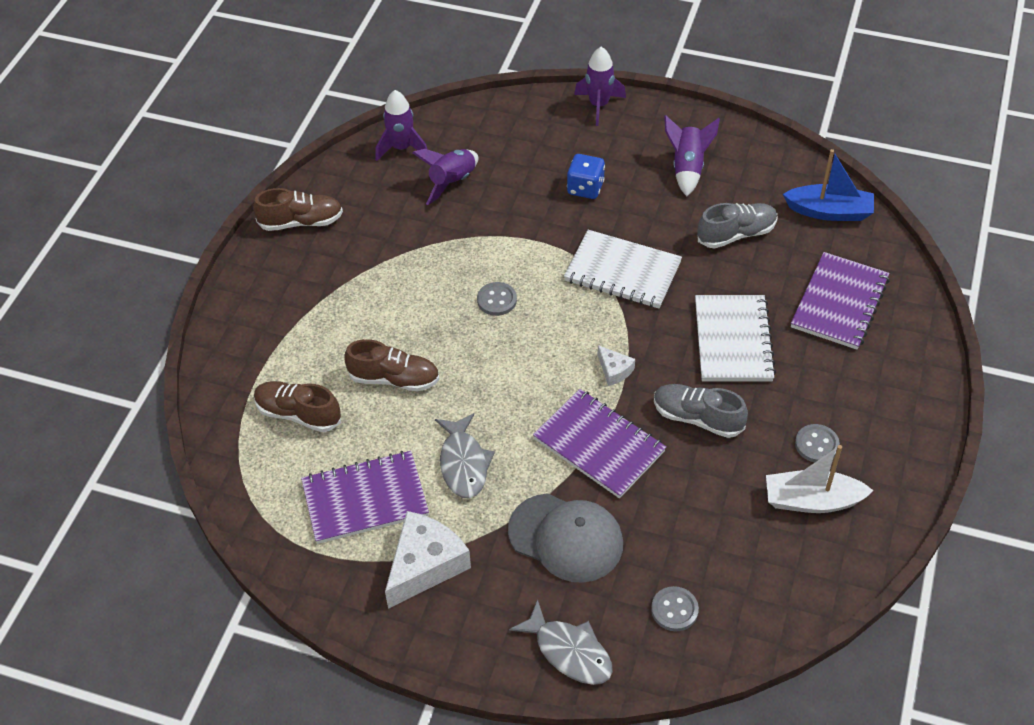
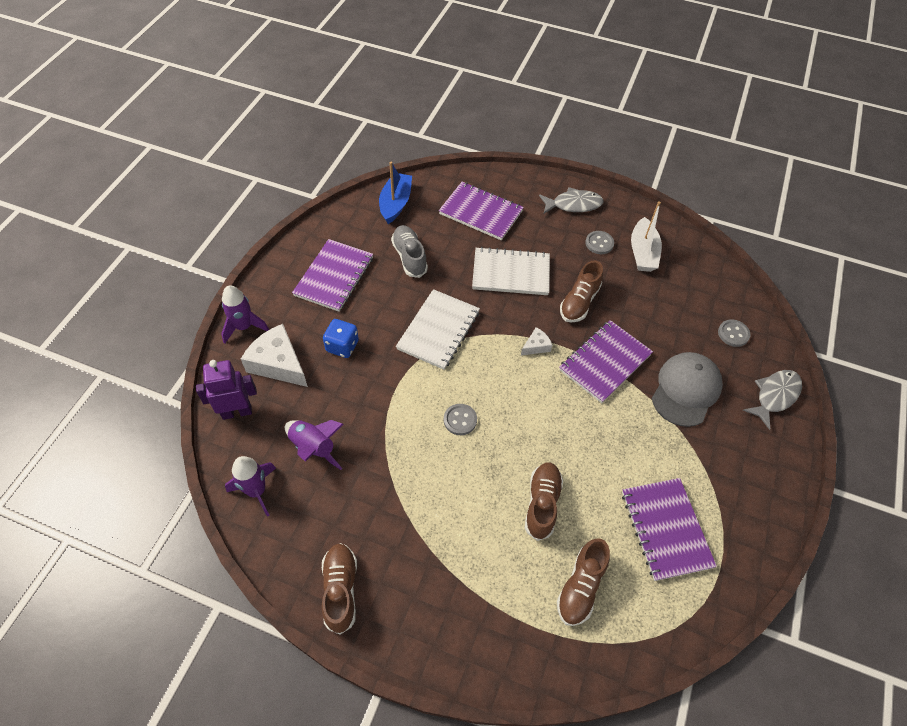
camera: 90 degrees left, 5 degrees up
(425, 565) = (721, 485): white cheese -> white cheese (278, 363)
(463, 463) = (626, 453): grey fish -> grey fish (573, 204)
(490, 119) = (237, 412): none -> purple robot
(687, 168) = (334, 277): purple rocket -> purple notebook
(697, 418) = (579, 302): grey shoe -> brown shoe

